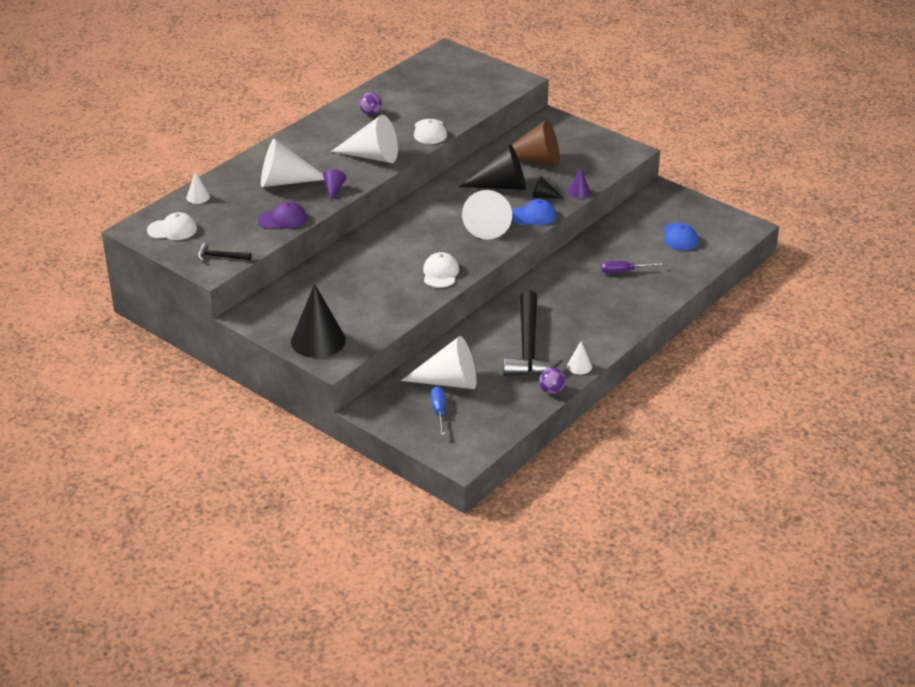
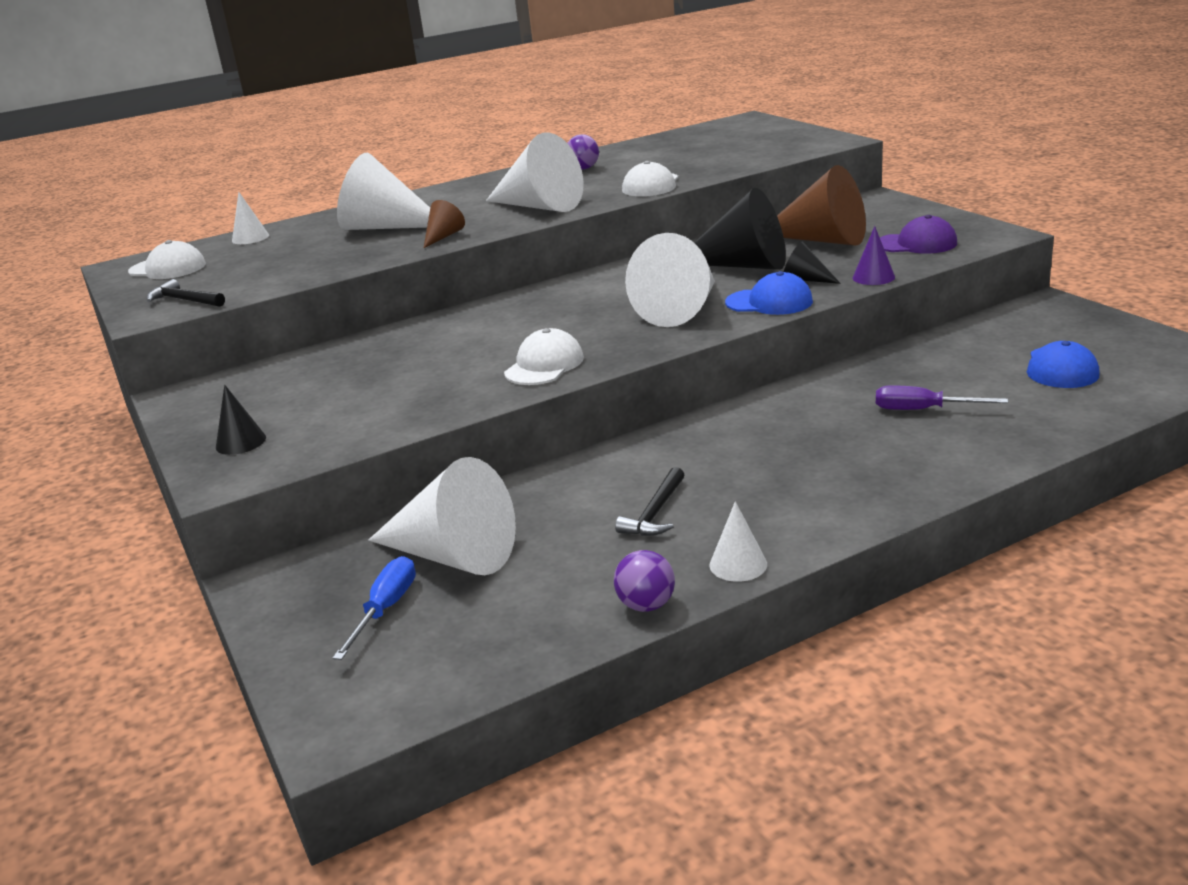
camera: 25 degrees right, 10 degrees down
(282, 219) = (329, 264): purple cap -> purple cap (916, 244)
(318, 340) = (241, 442): black cone -> black cone, size x0.47
(334, 189) = (443, 237): purple cone -> brown cone
(528, 346) = (655, 513): black hammer -> black hammer, size x0.44

